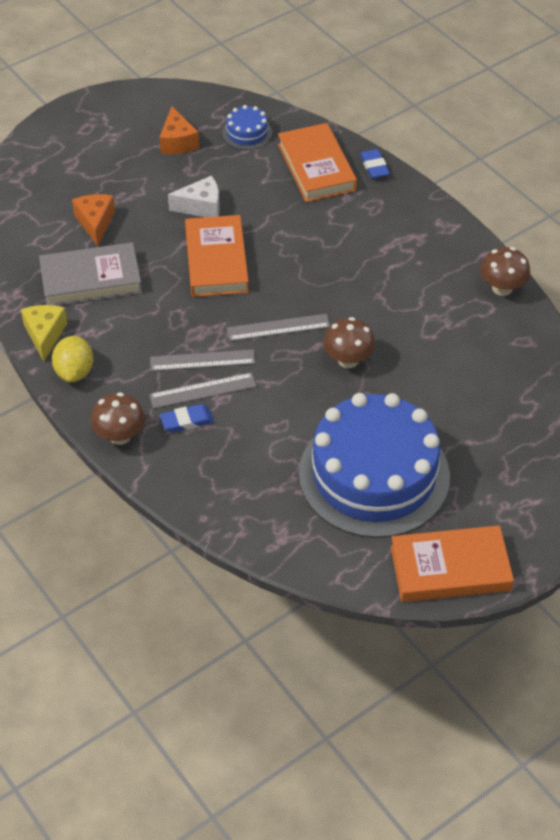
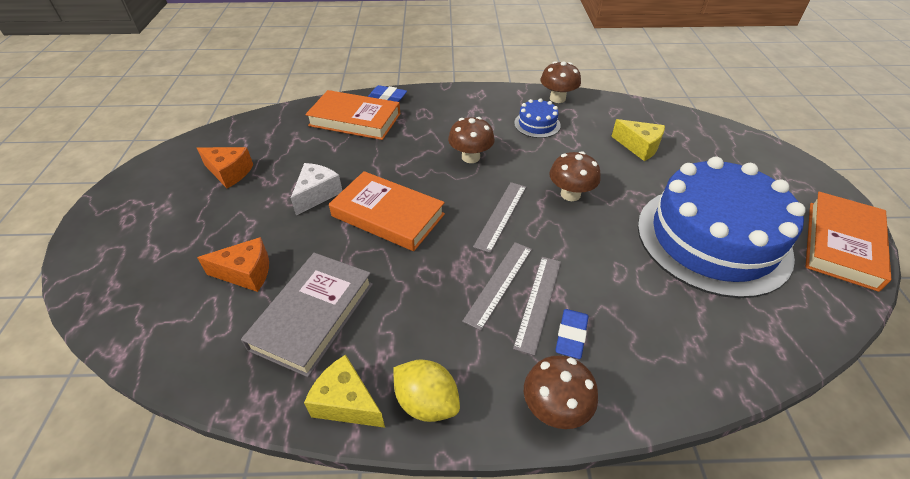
camera: 55 degrees left, 5 degrees down
(95, 223) = (246, 273): orange cheese -> orange cheese turned 150 degrees clockwise
(247, 133) = (275, 134): blue cake -> blue cake (537, 124)
(337, 271) = (470, 157): none -> brown mushroom
(473, 382) = (639, 147): none -> yellow cheese

